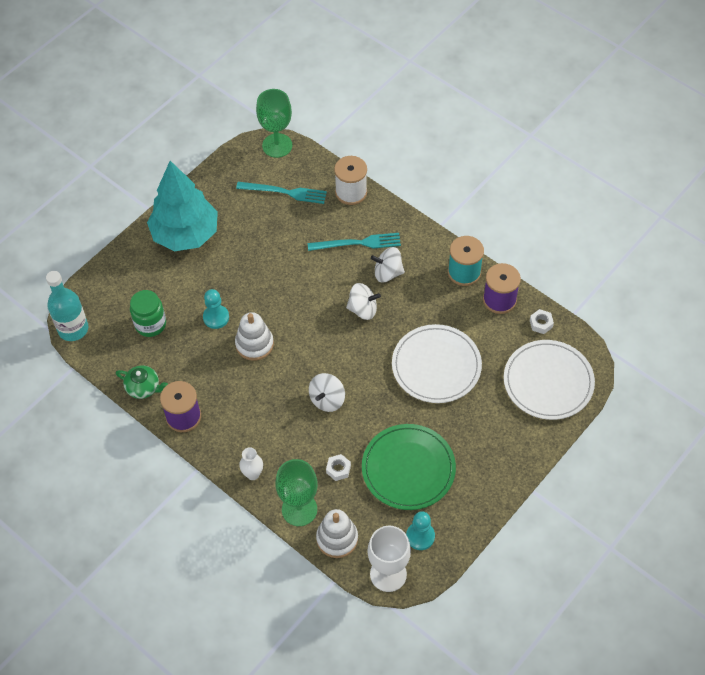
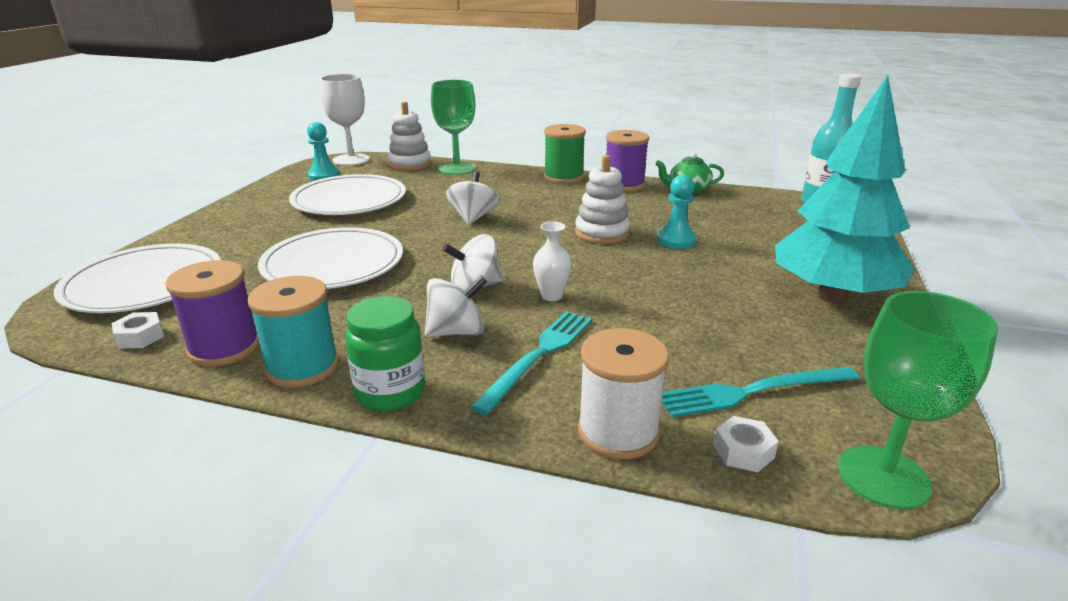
camera: 155 degrees right, 30 degrees down
(150, 324) = (745, 221): green jar -> green jar (390, 392)
(220, 451) = (563, 177): none -> green spool
(253, 474) = (518, 174): white vase -> white vase (551, 296)
(338, 469) = (430, 188): white nut -> white nut (743, 451)
(358, 243) = (538, 355): turquoise fork -> turquoise fork turned 150 degrees clockwise
(408, 468) = (349, 200): green plate -> white plate

